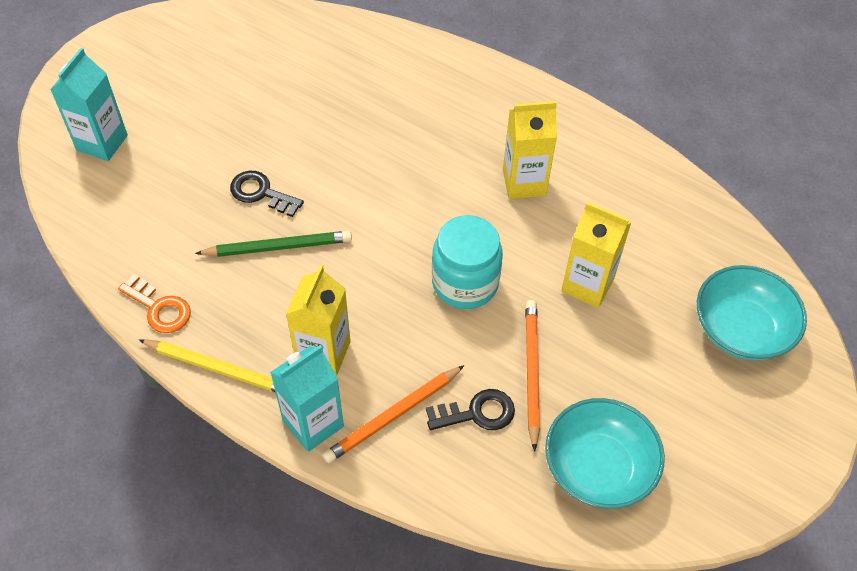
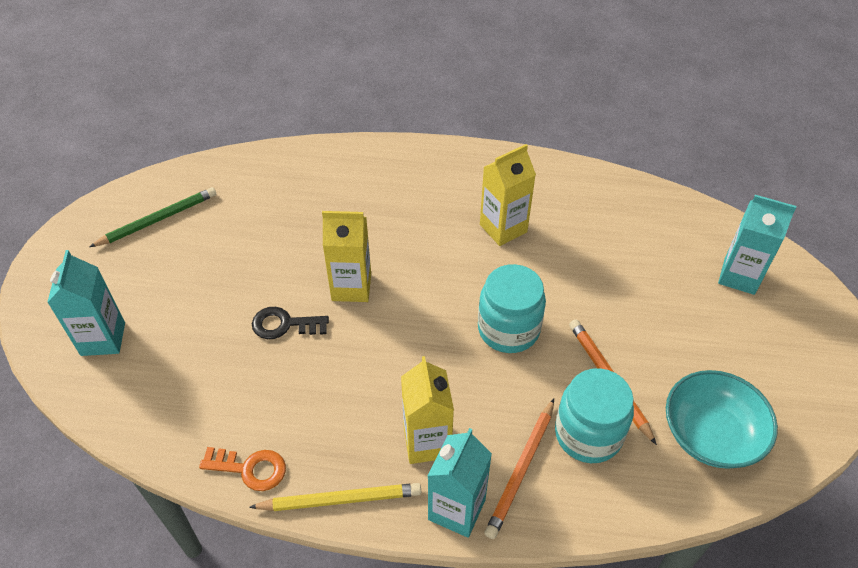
camera: 25 degrees left, 5 degrees down
(278, 247) = (328, 366): green pencil -> green pencil (158, 220)
(477, 413) = (588, 434): black key -> turquoise jar
(587, 285) = (605, 290): yellow carton -> yellow carton (351, 287)
(741, 329) = (739, 276): turquoise bowl -> turquoise carton

